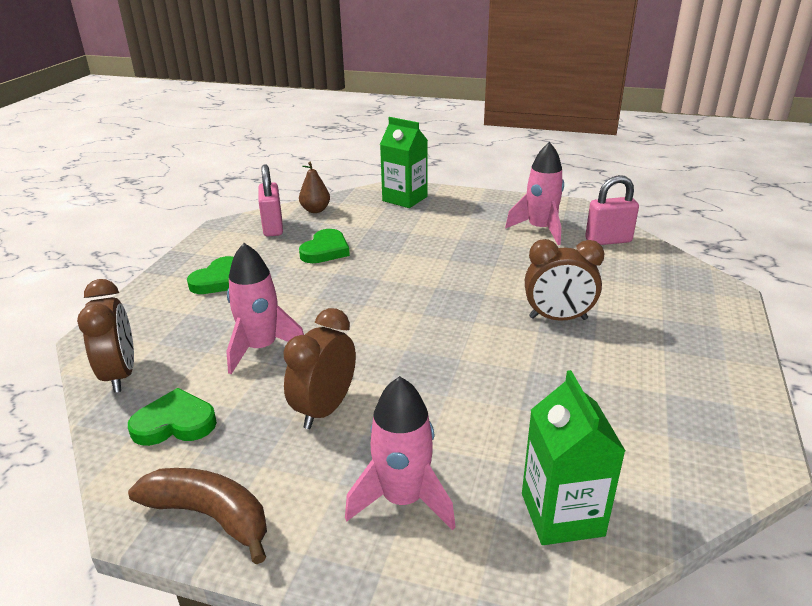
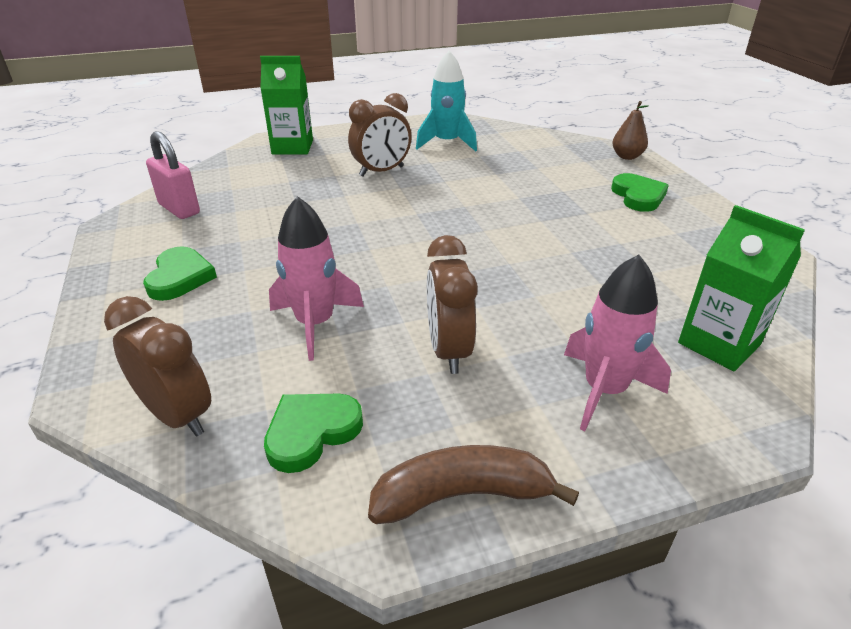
camera: 35 degrees left, 5 degrees up
(315, 210) = (208, 180): brown pear -> brown pear (627, 156)
(325, 250) = (268, 213): green heart -> green heart (638, 196)
(540, 229) = (447, 143): pink rocket -> turquoise rocket
(558, 318) = (544, 206): brown clock -> brown clock (381, 171)
(608, 240) = (508, 138): pink padlock -> none

